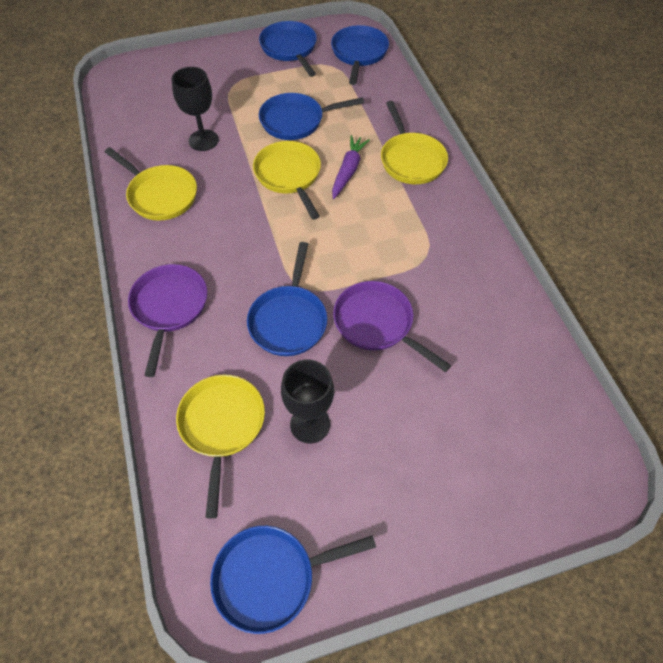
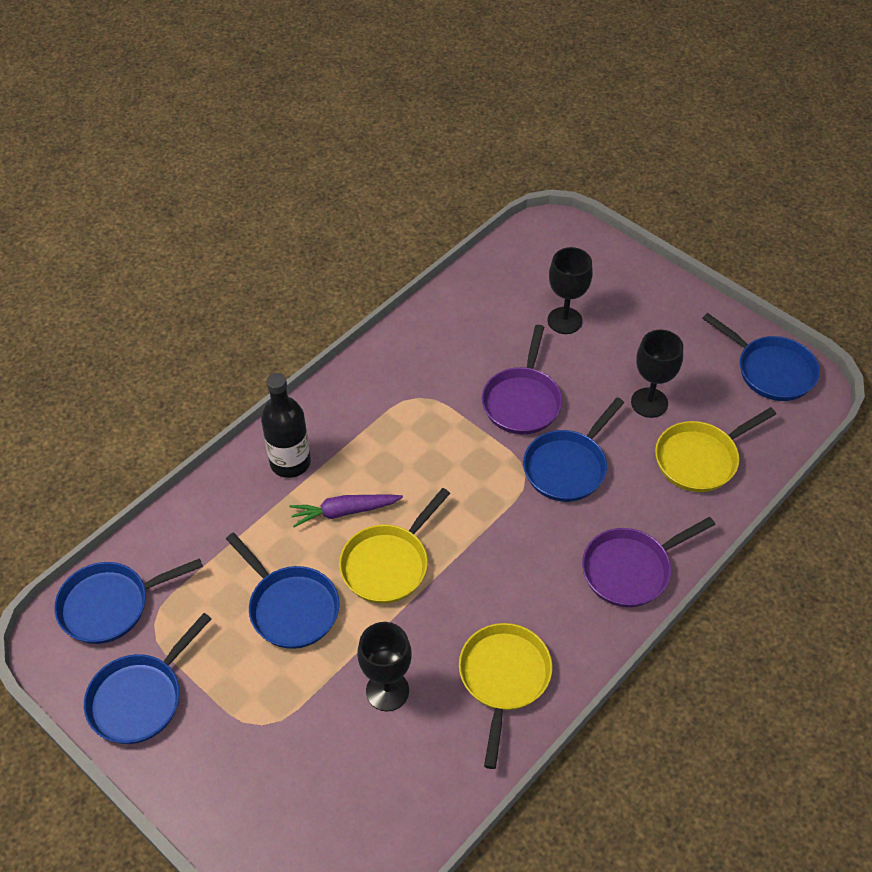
camera: 120 degrees left, 5 degrees down
(289, 319) = (568, 466): blue pan -> blue pan turned 150 degrees clockwise
(411, 160) = (290, 462): yellow pan -> black bottle
(454, 412) = (564, 320): none -> black goblet

